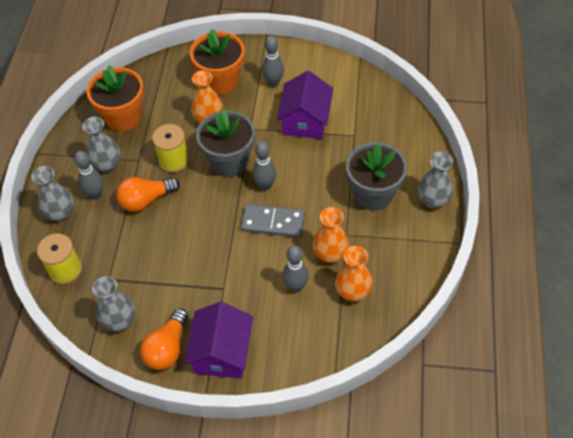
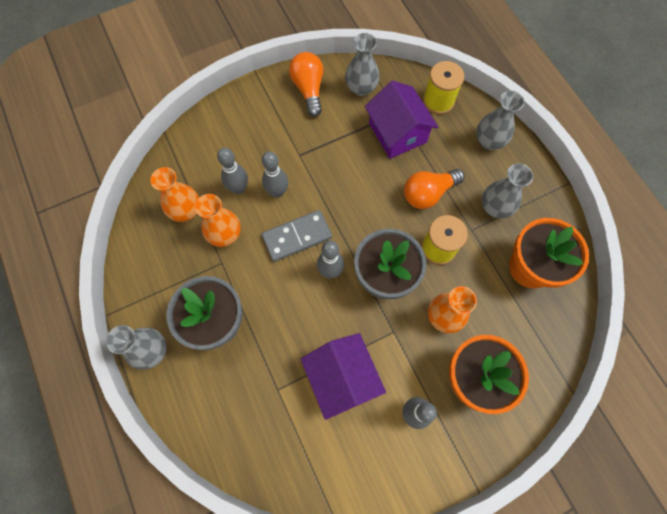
camera: 145 degrees right, 15 degrees up
(95, 195) = (476, 174): grey bowling pin -> grey bowling pin (277, 192)
(146, 200) = (428, 193): orange light bulb -> orange light bulb turned 150 degrees counterclockwise
(222, 353) = (264, 107): purple house -> purple house (397, 133)

